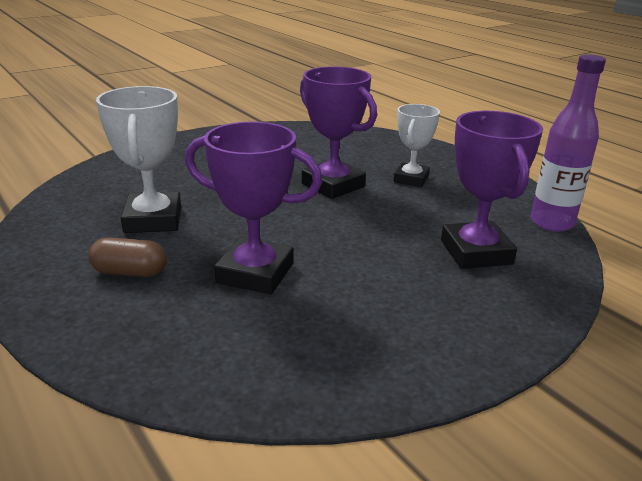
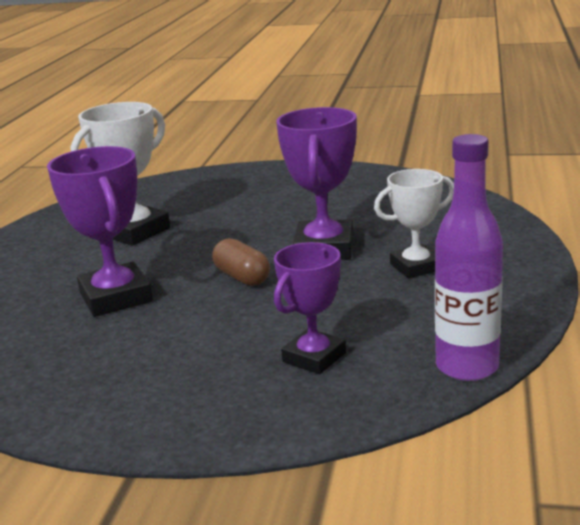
camera: 50 degrees right, 5 degrees down
(130, 272) = (52, 264): brown capsule -> brown capsule (242, 277)
(476, 252) = (314, 357): purple trophy -> purple trophy, size x0.66

